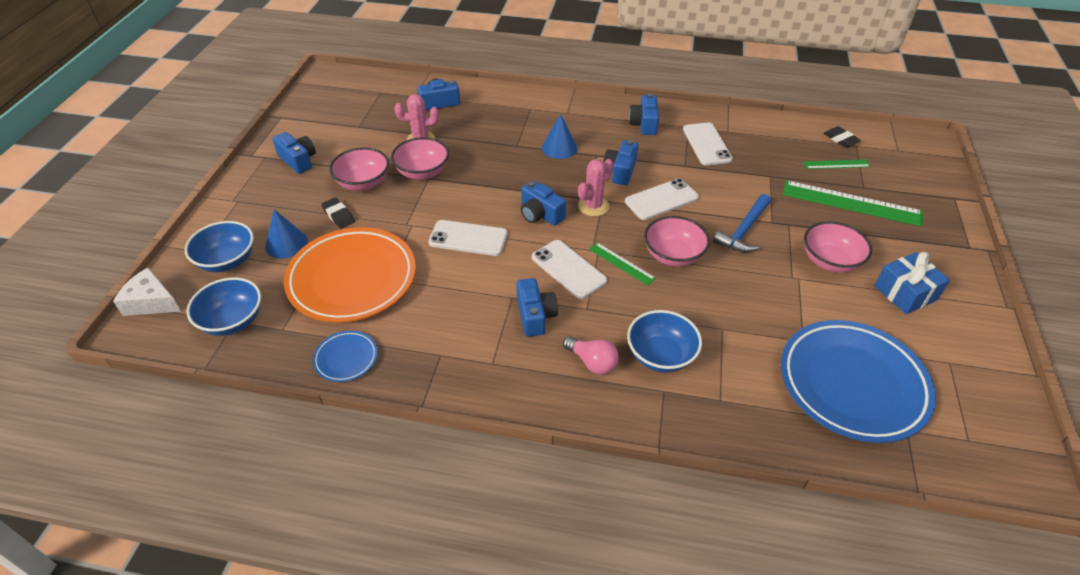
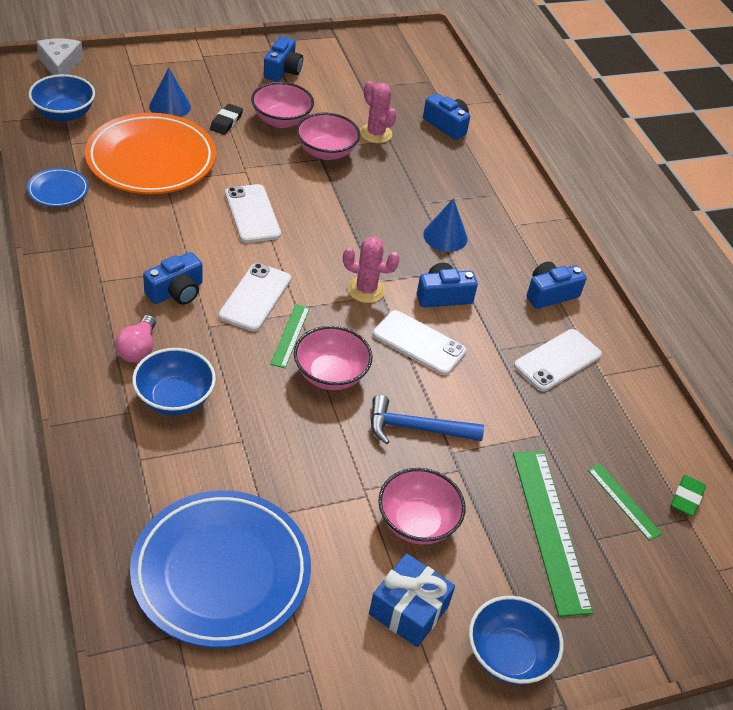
camera: 55 degrees right, 0 degrees up
(227, 261) = (128, 83): blue bowl -> blue bowl (508, 655)
(540, 214) = (323, 253): blue camera -> none
(840, 139) = (686, 498): black eraser -> green eraser

